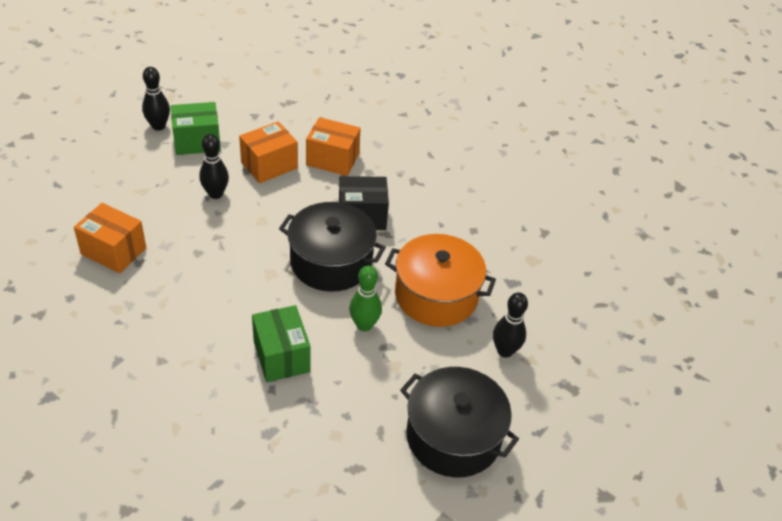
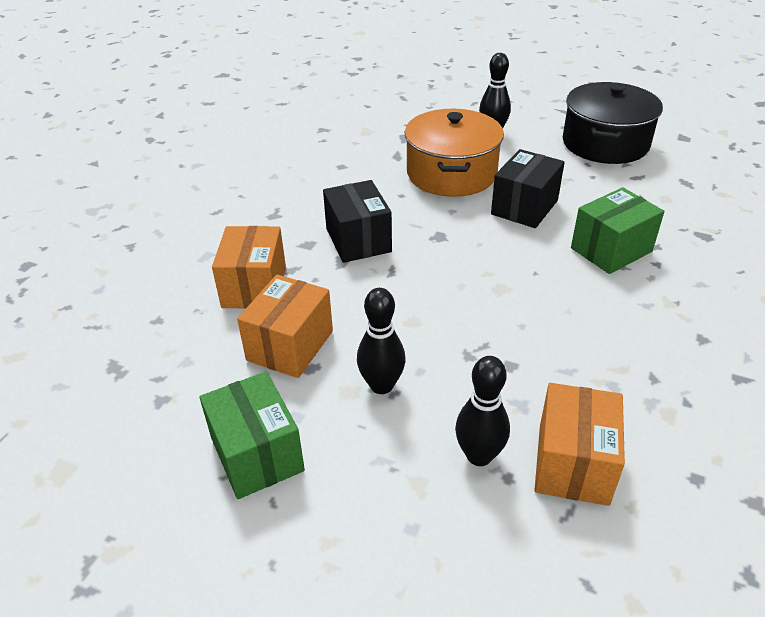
camera: 100 degrees left, 5 degrees down
(158, 126) = (224, 534): black bowling pin -> black bowling pin (479, 455)
(269, 165) = (290, 345): orange box -> orange box turned 75 degrees clockwise
(331, 262) = (450, 247): black pot -> none
(364, 325) = (524, 207): green bowling pin -> black box

